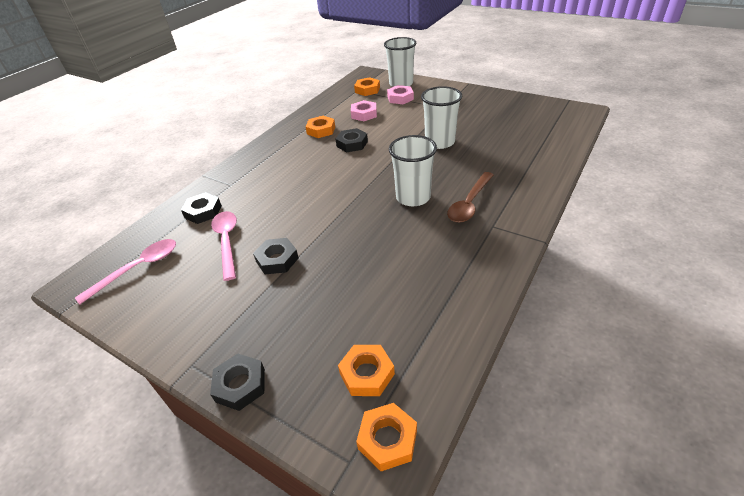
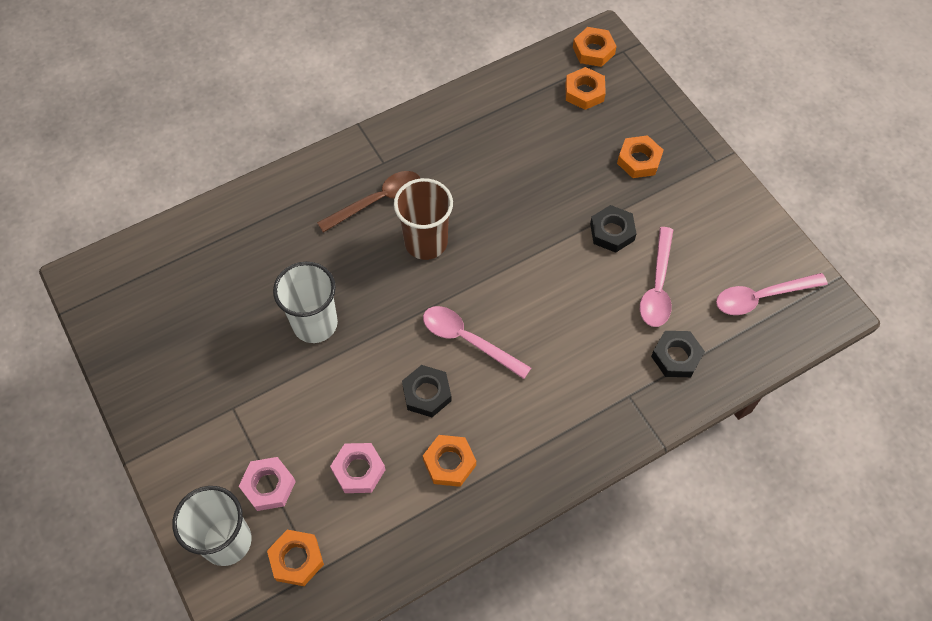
camera: 155 degrees left, 20 degrees up
(240, 385) = (680, 127): black nut -> none
(275, 327) = (639, 160): none -> orange nut
(345, 169) = (468, 340): none -> pink spoon
(413, 197) = (426, 242): white cup -> brown cup

